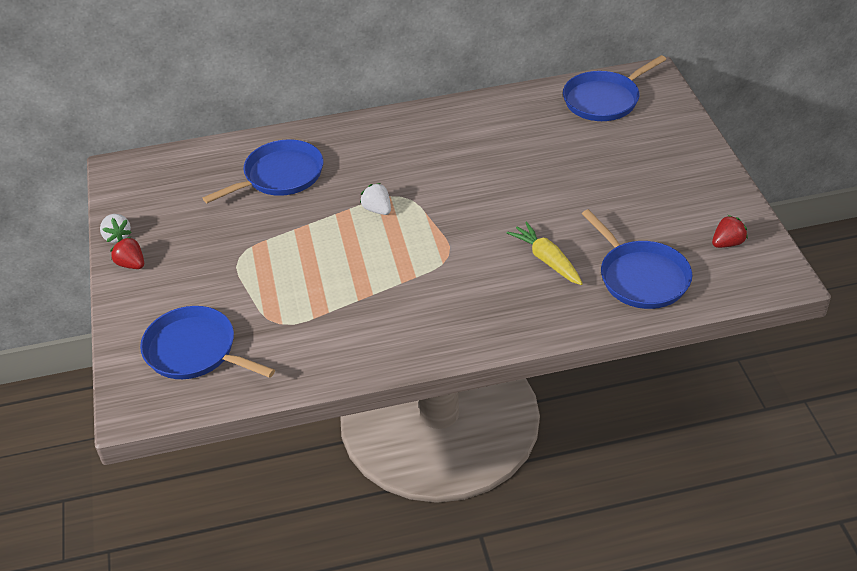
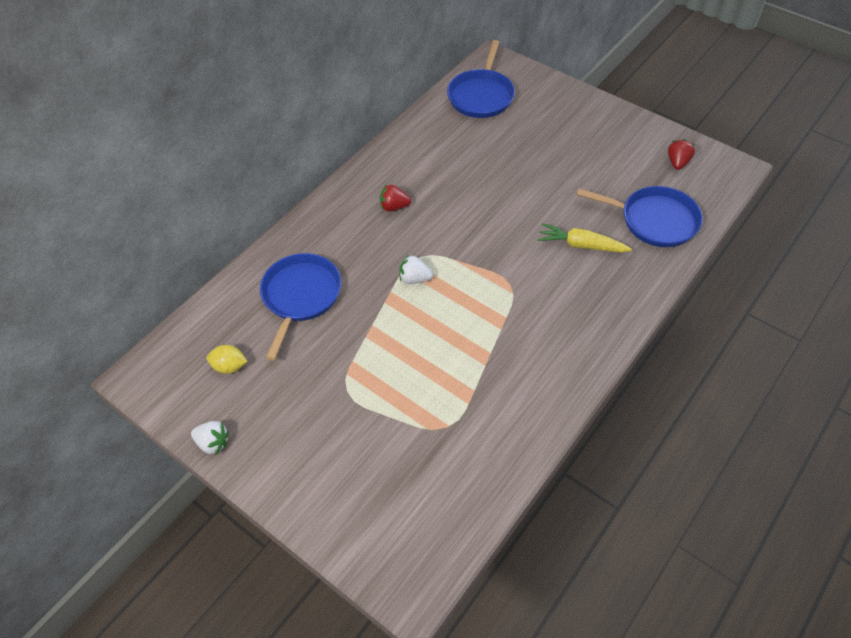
camera: 40 degrees left, 10 degrees up
(131, 264) = (257, 460): red strawberry -> red strawberry (394, 207)
(181, 195) = (229, 366): none -> yellow lemon
(195, 351) = (405, 500): blue pan -> none

